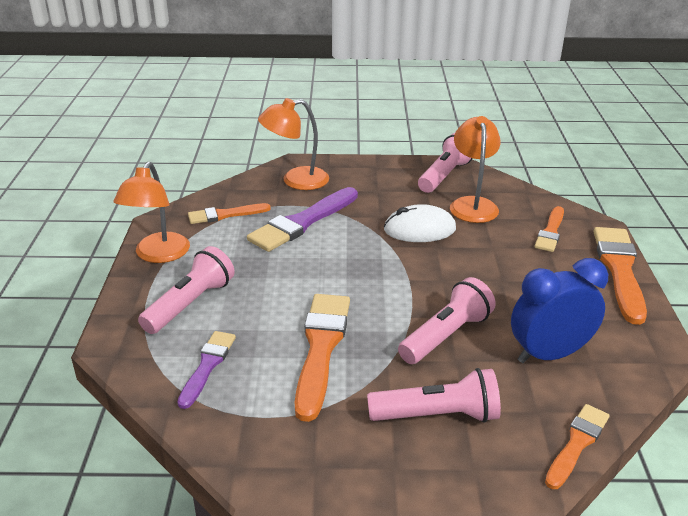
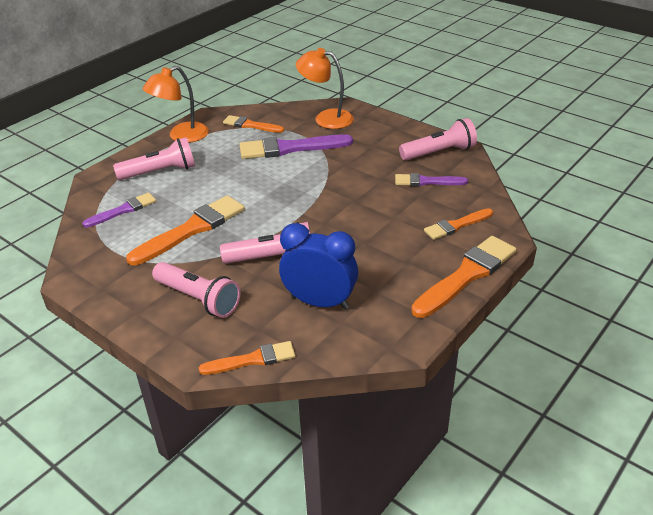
camera: 40 degrees right, 5 degrees up
(419, 229) = (360, 183): white mouse -> none
(472, 204) = (426, 181): orange lamp -> purple brush

